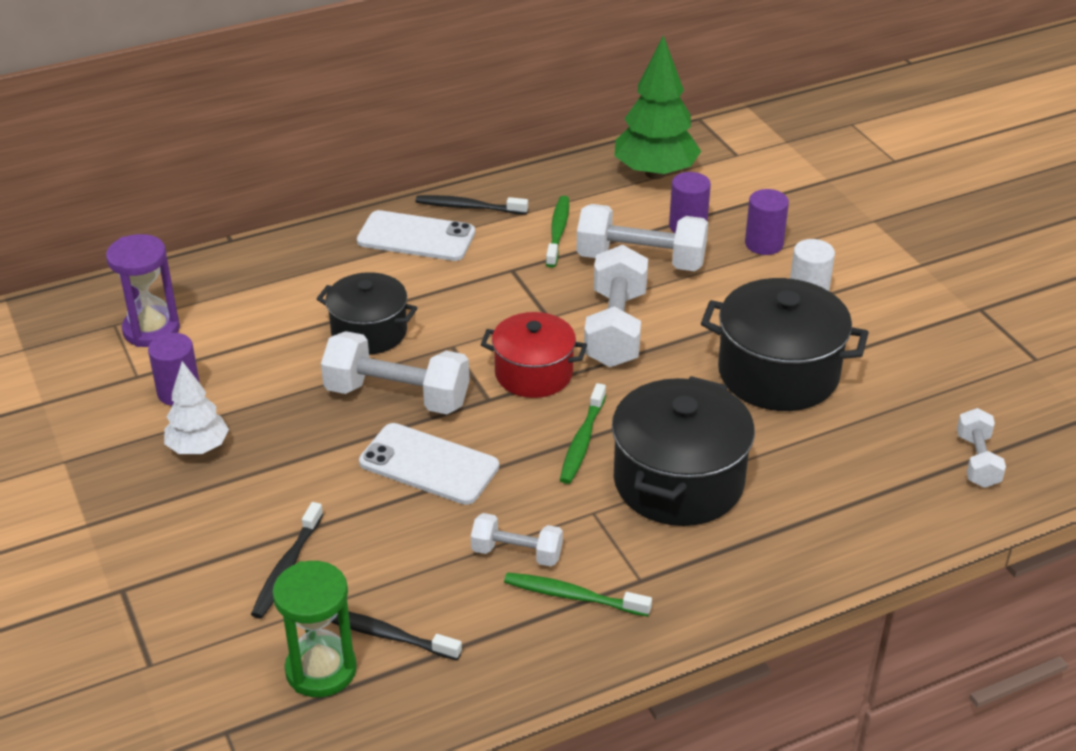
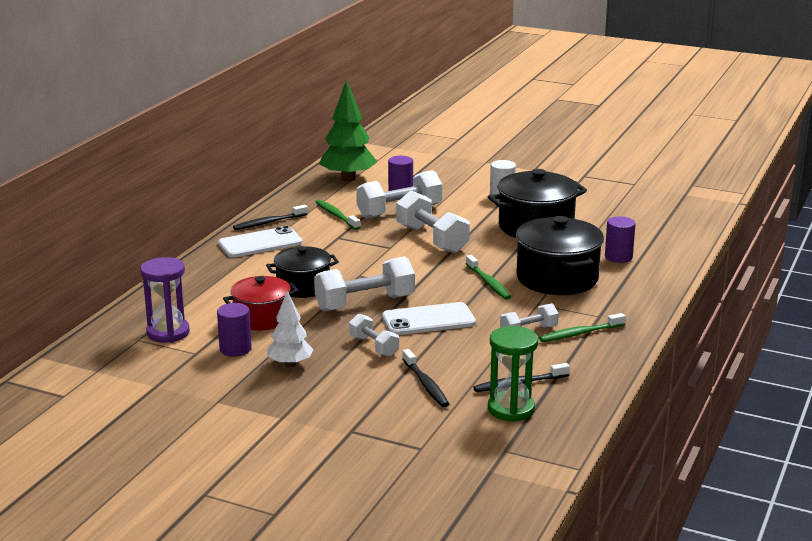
camera: 40 degrees left, 15 degrees down
(533, 373) = (420, 269): red pot -> red pot (262, 318)
(764, 244) = (449, 186): purple cylinder -> purple cylinder (618, 257)
(977, 461) = (667, 223): white dumbbell -> white dumbbell (374, 346)

